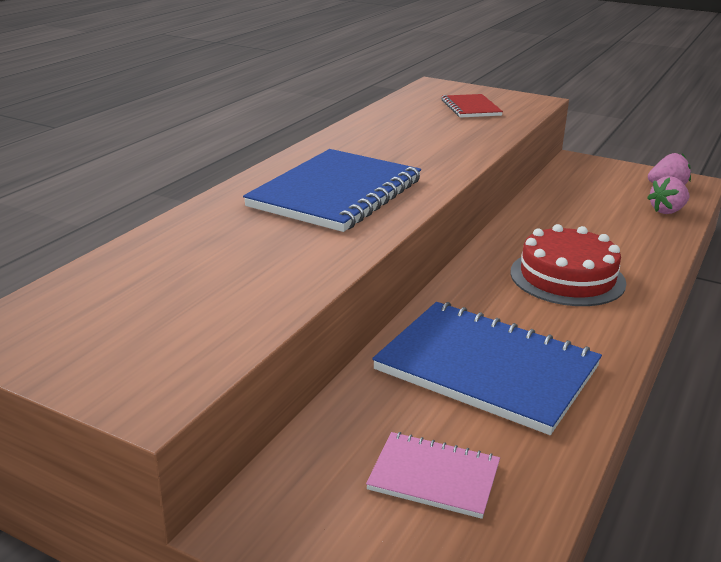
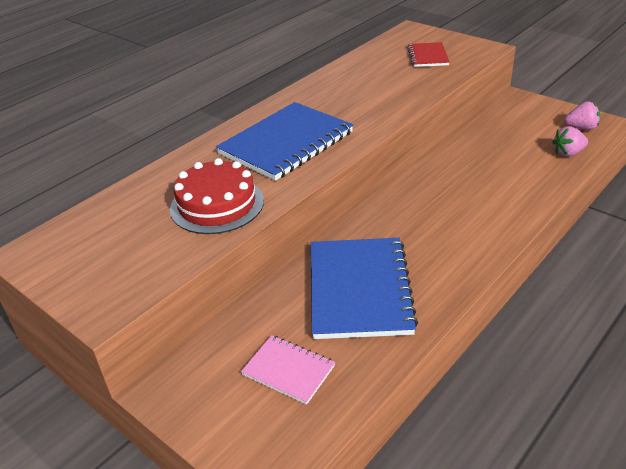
camera: 15 degrees right, 10 degrees up
(486, 369) = (359, 289): blue notebook -> blue notebook turned 45 degrees clockwise
(567, 277) = (454, 214): red cake -> red cake (217, 204)

